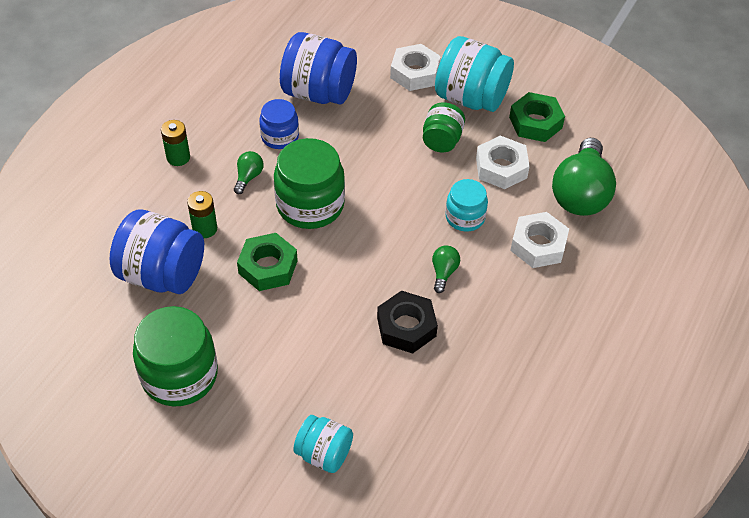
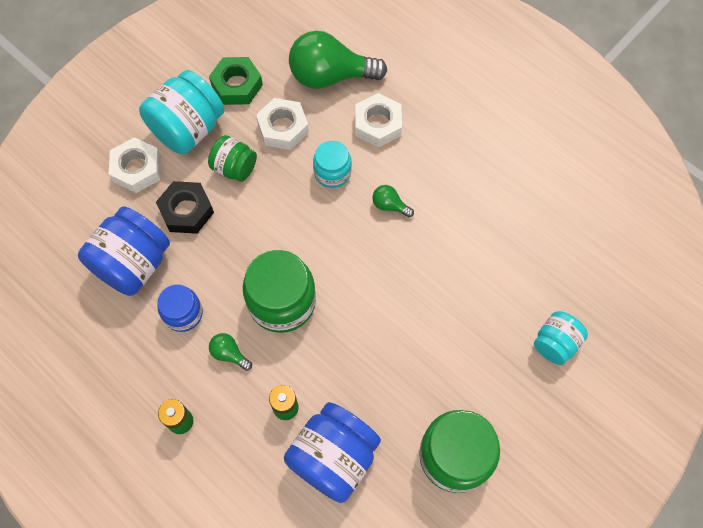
camera: 75 degrees left, 15 degrees up
(268, 267) = (348, 354): green nut -> none
(406, 327) = (441, 249): black nut -> black nut (186, 211)
(580, 194) = (330, 76): green light bulb -> green light bulb turned 150 degrees clockwise

